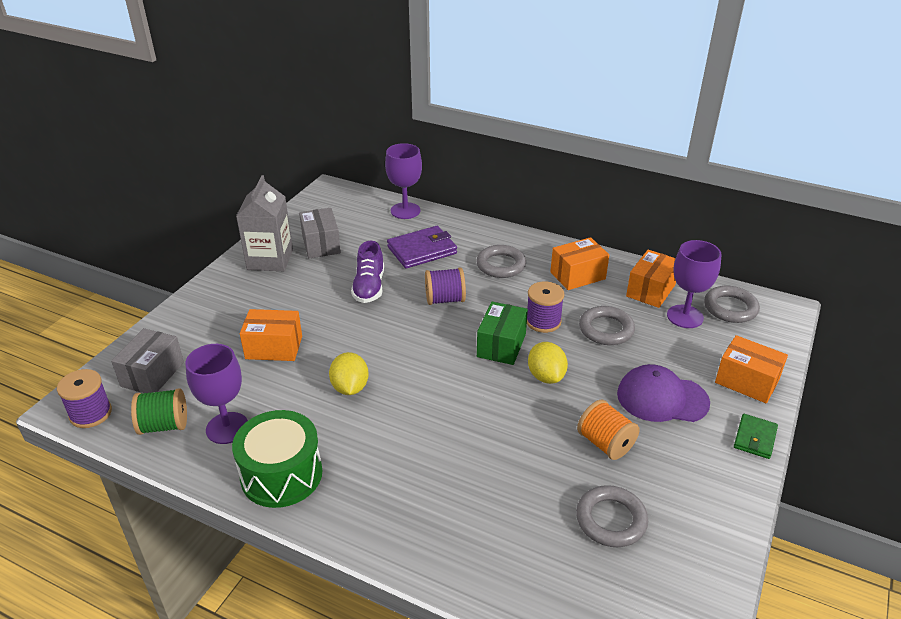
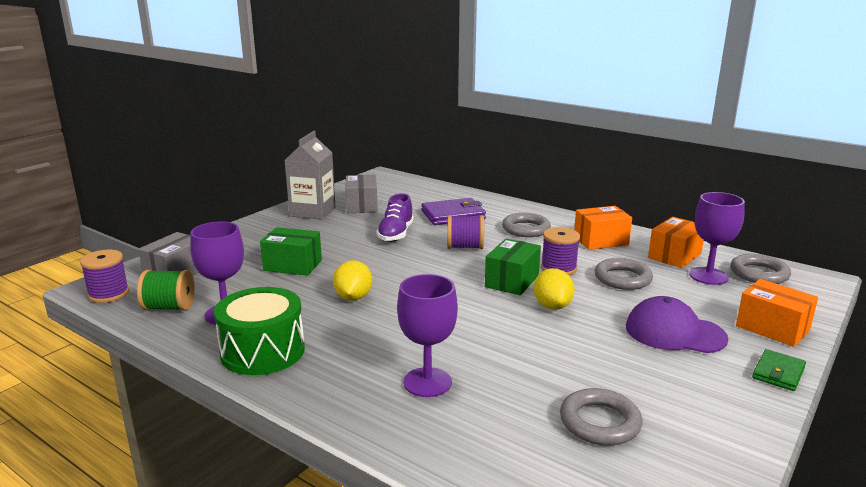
camera: 10 degrees right, 15 degrees down
(274, 347) = (292, 265): orange box -> green box
(405, 211) = (445, 191): purple goblet -> purple goblet (427, 382)
(605, 443) = (605, 361): orange spool -> none

